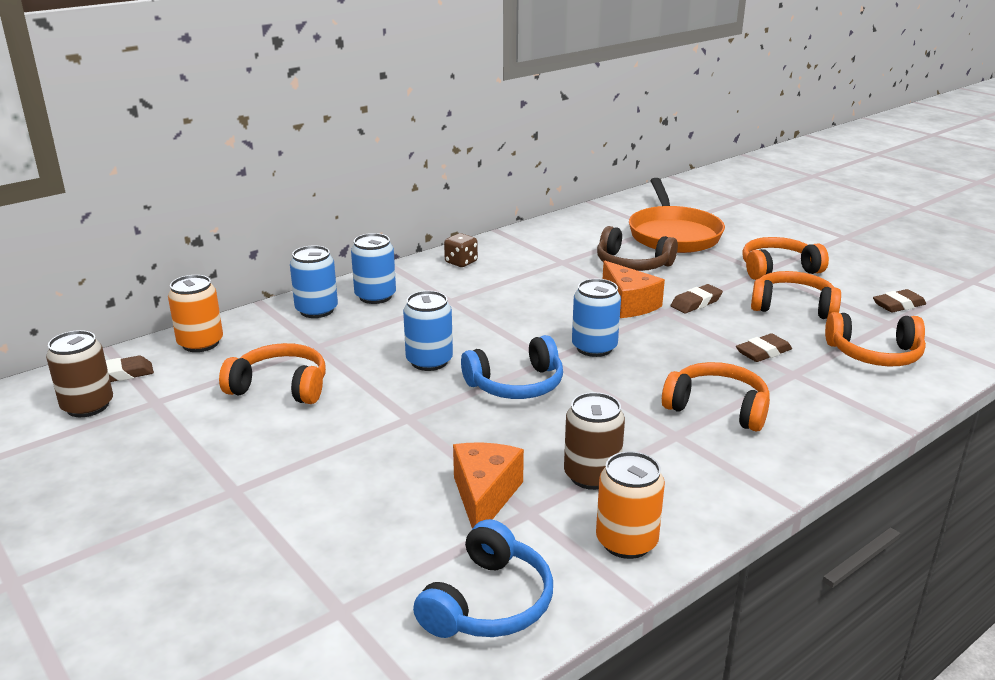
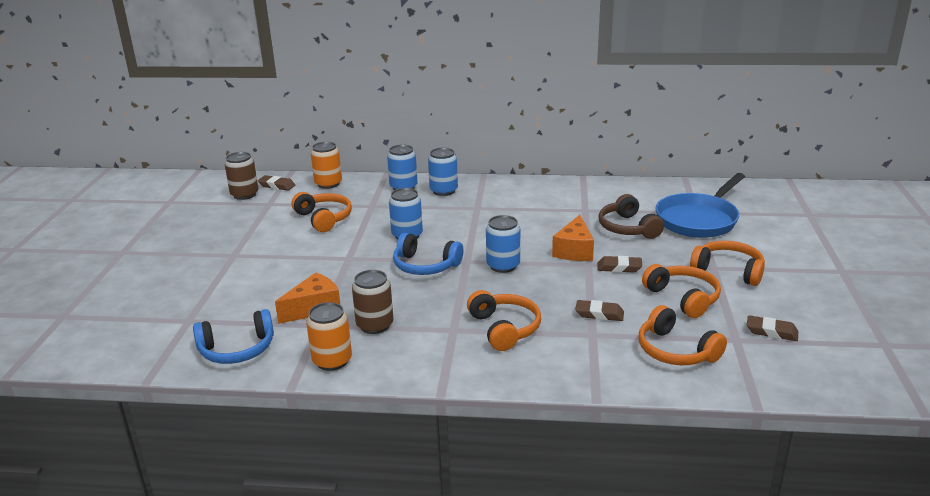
camera: 45 degrees right, 0 degrees up
(461, 262) = (524, 188): brown dice -> none
(673, 234) = (698, 220): orange pan -> blue pan

